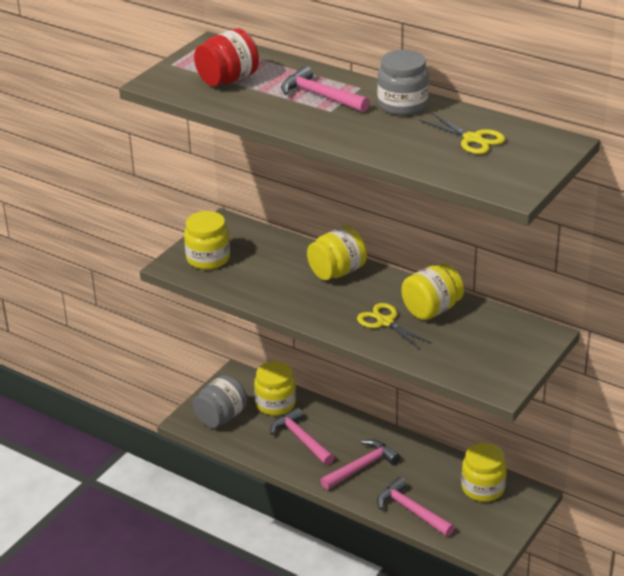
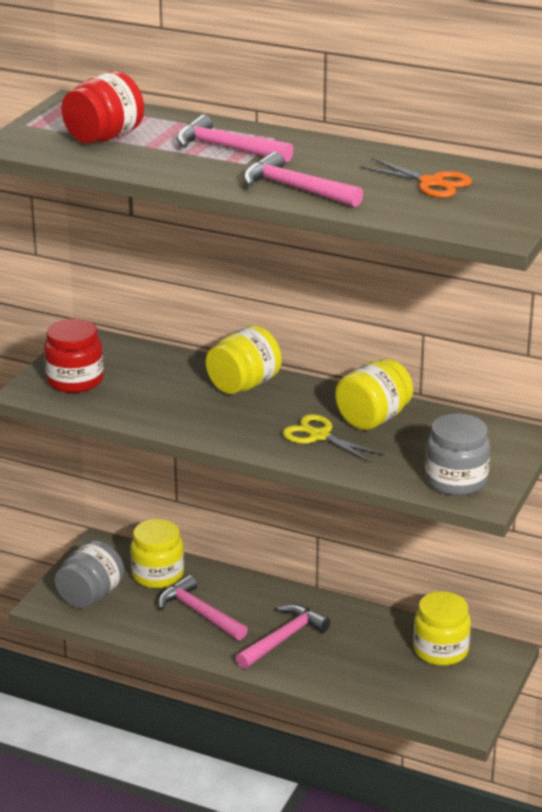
camera: 10 degrees left, 5 degrees down
(208, 258) = (75, 380): yellow jar -> red jar
(402, 105) = (333, 153): grey jar -> grey jar (456, 481)
(411, 510) = (357, 684): pink hammer -> pink hammer (295, 189)
(472, 139) = (431, 183): yellow scissors -> orange scissors

